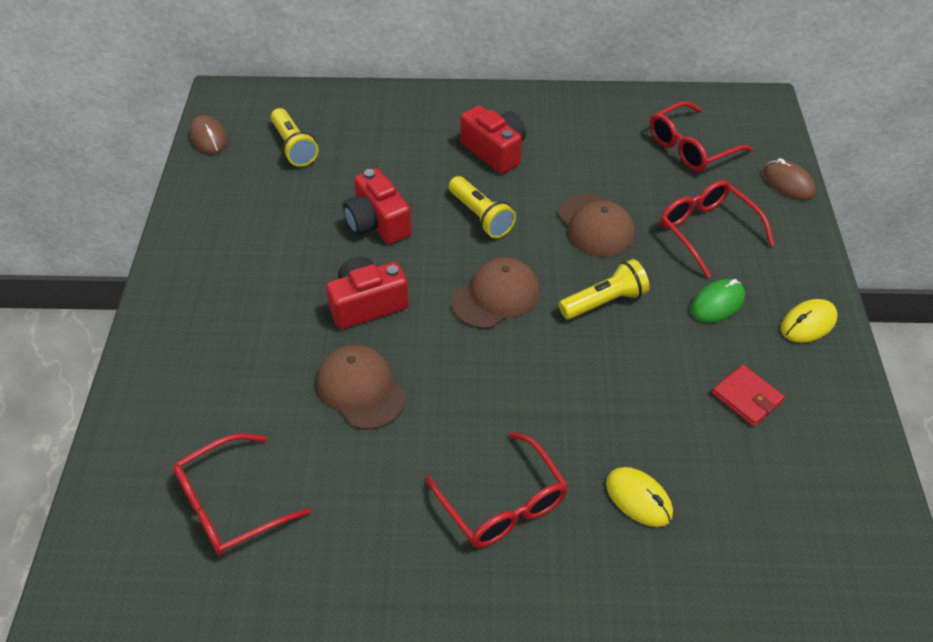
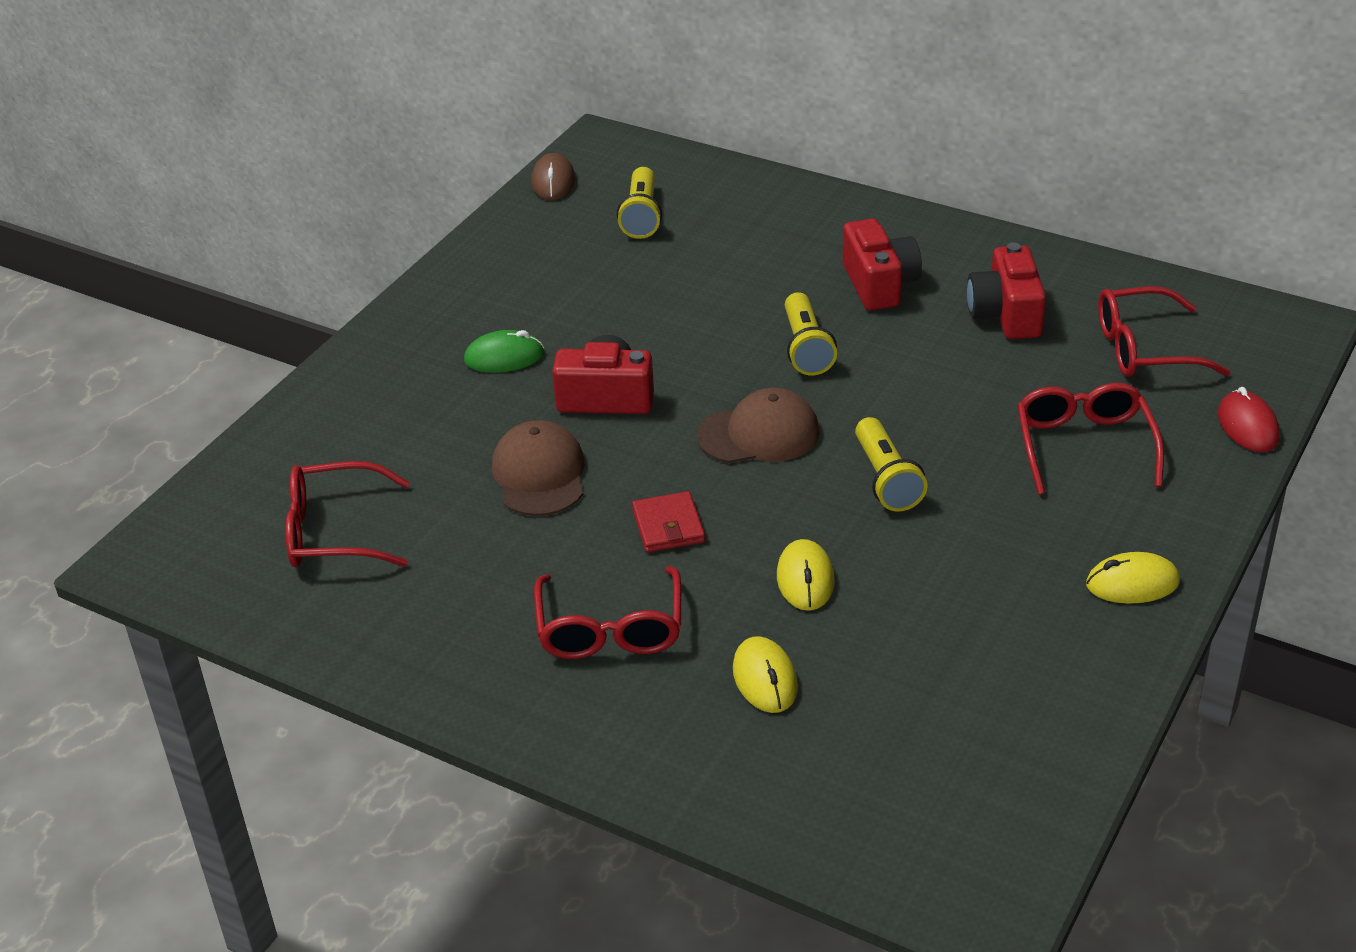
camera: 30 degrees right, 10 degrees down
(378, 223) = (679, 321): red camera -> red camera (1006, 314)
(595, 225) = (942, 398): brown cap -> none
(604, 302) = (886, 479): yellow flashlight -> yellow flashlight turned 75 degrees clockwise
(608, 403) = (805, 579): none -> yellow mouse
(717, 303) = (1029, 525): green mouse -> green mouse (504, 357)
(747, 397) = (981, 630): red wallet -> red wallet (668, 526)
(788, 183) = (1247, 426): brown mouse -> red mouse

